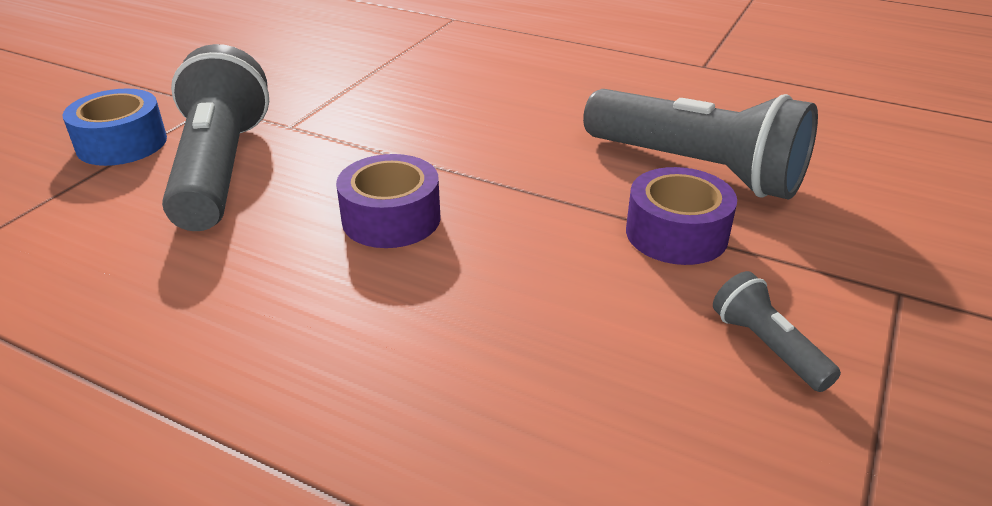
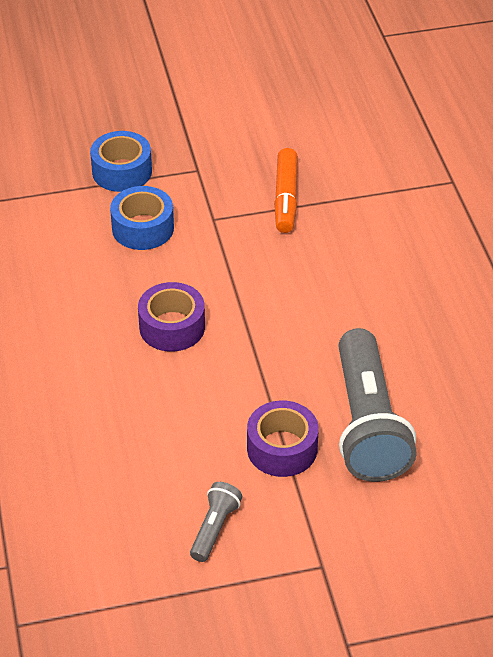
camera: 50 degrees right, 10 degrees up
(220, 168) = (143, 228): grey flashlight -> blue tape
(337, 83) = (286, 198): none -> orange marker

